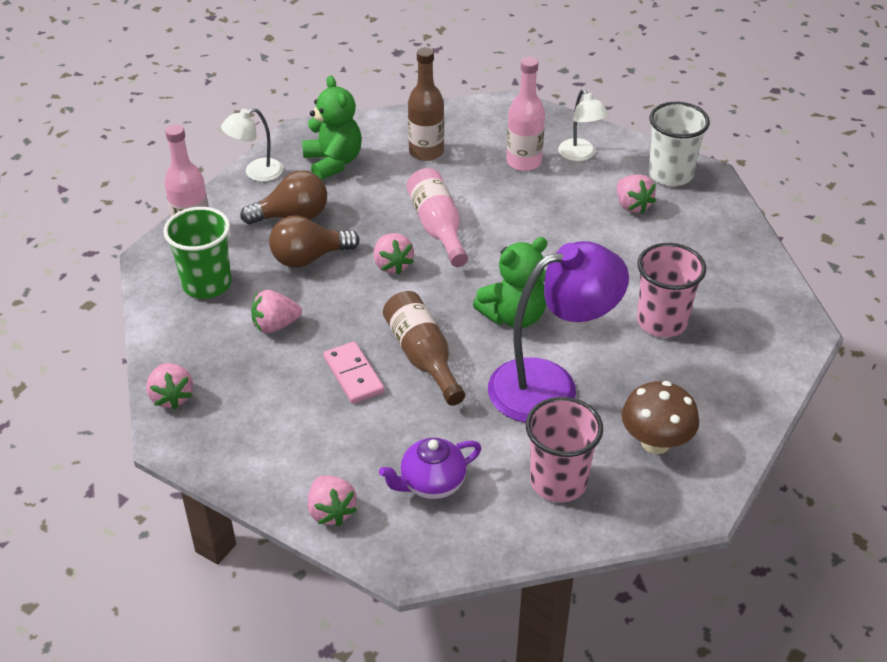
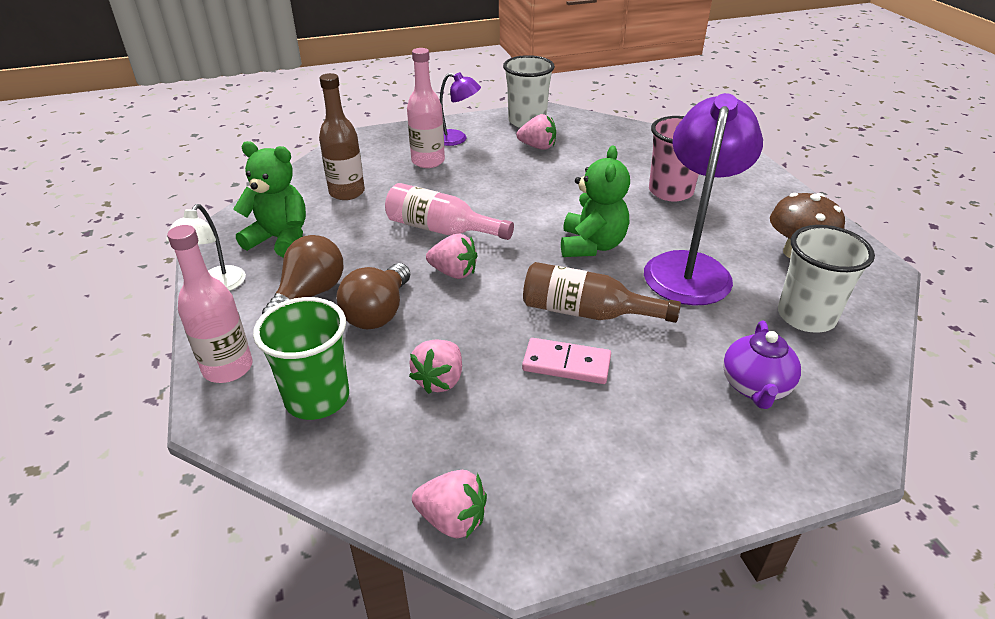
camera: 50 degrees left, 5 degrees down
(331, 511) = (743, 475): pink strawberry -> none
(558, 482) = (806, 316): pink cup -> white cup
(580, 155) = (457, 139): white lamp -> purple lamp

